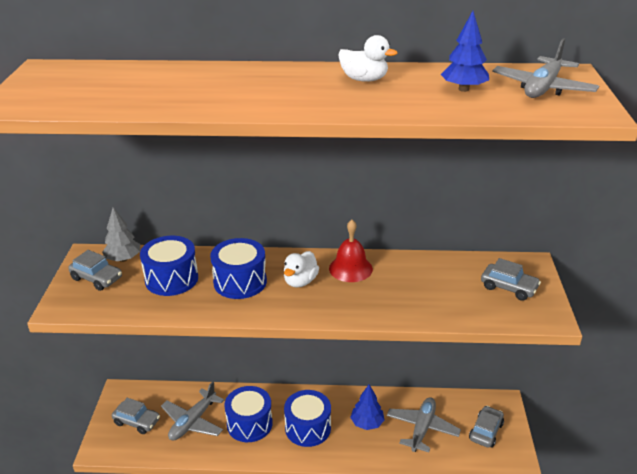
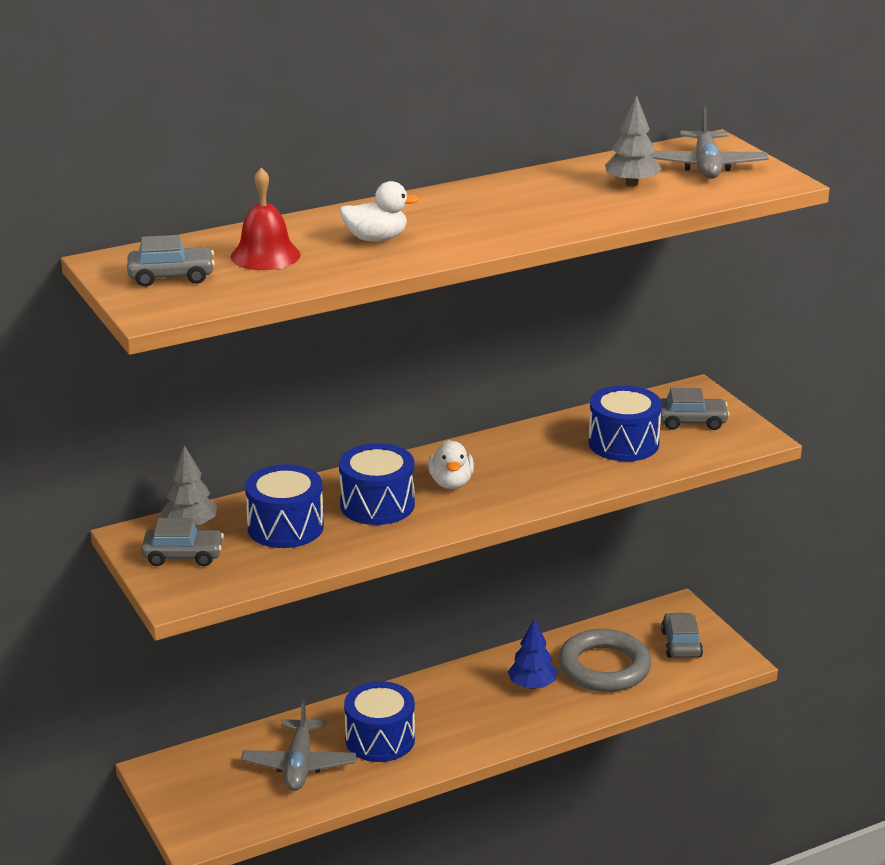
camera: 30 degrees left, 5 degrees down
(137, 421) = (218, 792): grey car -> grey car (171, 276)
(308, 428) = (461, 717): blue drum -> blue drum (623, 443)
(350, 268) = (496, 453): red bell -> red bell (265, 255)
(364, 80) = (516, 195): white duck -> white duck (376, 239)
(422, 428) = (604, 667): grey plane -> grey ring
(463, 89) = (631, 184): blue tree -> grey tree

